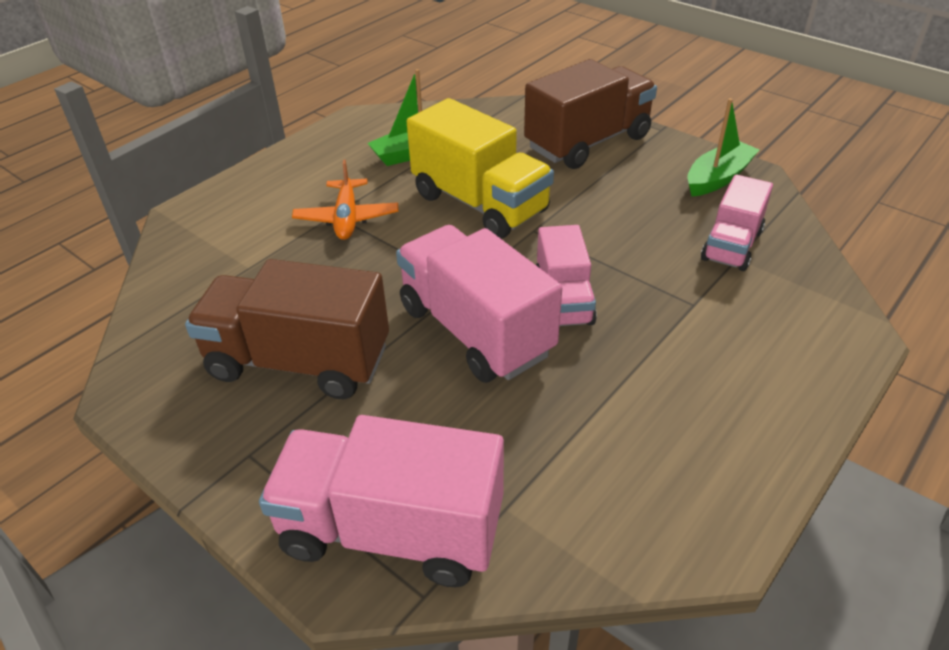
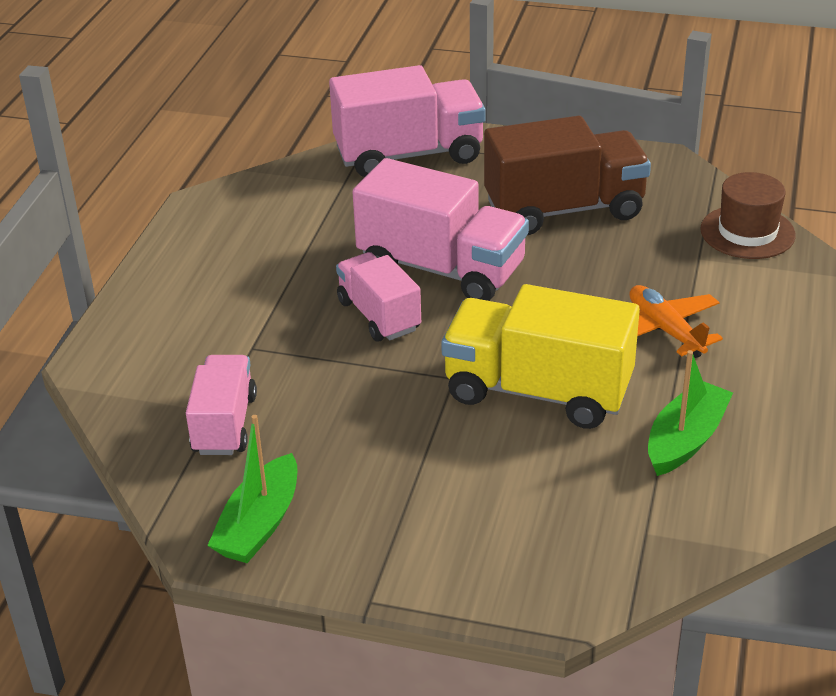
camera: 155 degrees right, 5 degrees down
(178, 278) = (747, 232): none -> brown hat
(588, 142) = (465, 535): brown truck -> none

